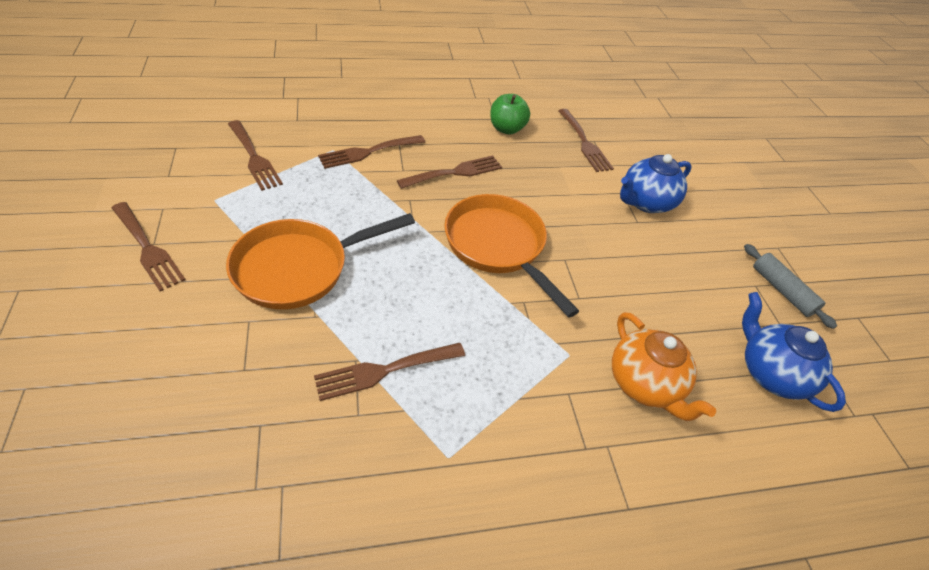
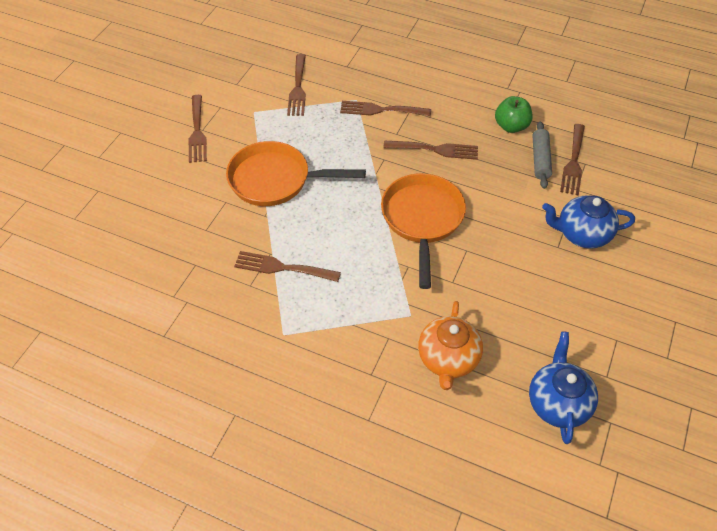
camera: 40 degrees right, 5 degrees up
(782, 290) = (638, 354): grey rolling pin -> grey rolling pin (540, 159)

